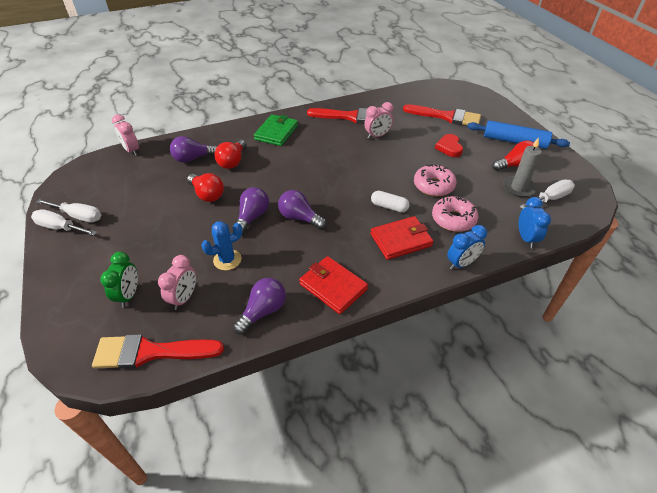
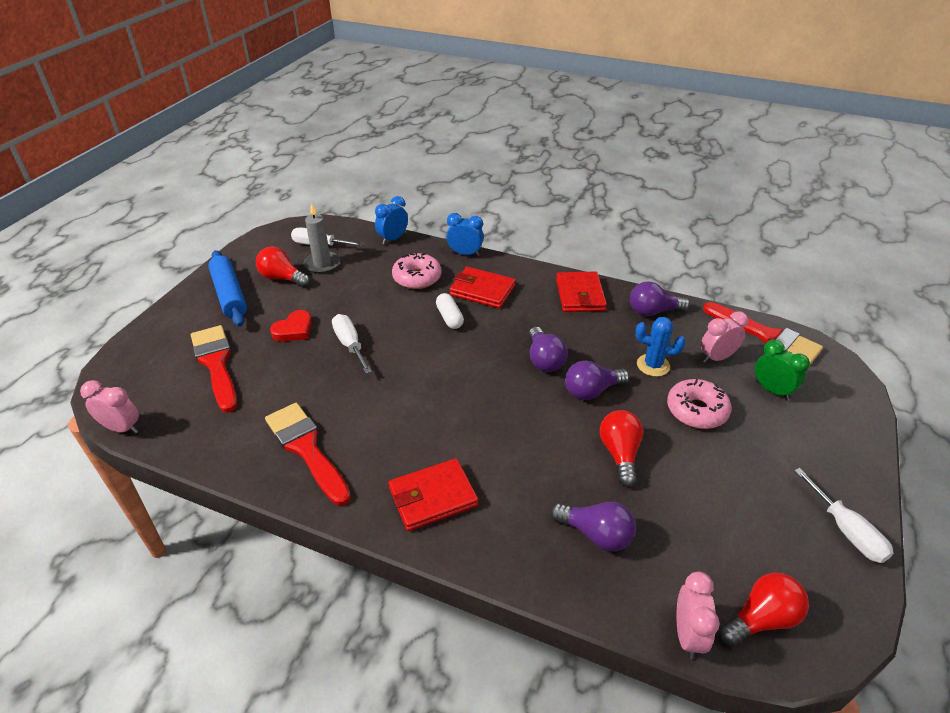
camera: 135 degrees left, 5 degrees down
(78, 216) = (815, 535): white screwdriver -> white screwdriver (350, 345)
(129, 295) = (772, 390): green clock -> green clock turned 90 degrees clockwise
(233, 162) = (545, 485): red light bulb -> red light bulb (761, 619)
(276, 132) = (433, 497): green wallet -> red wallet
(377, 136) = (329, 395): pink clock -> pink clock (122, 428)
(433, 186) = (381, 308): pink donut -> pink donut (696, 411)

